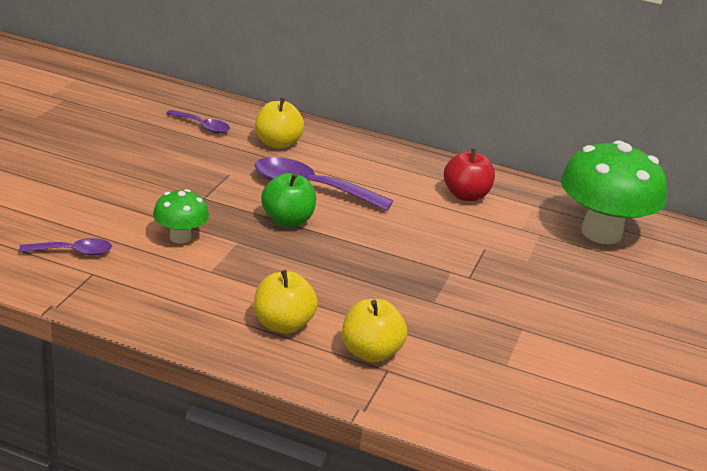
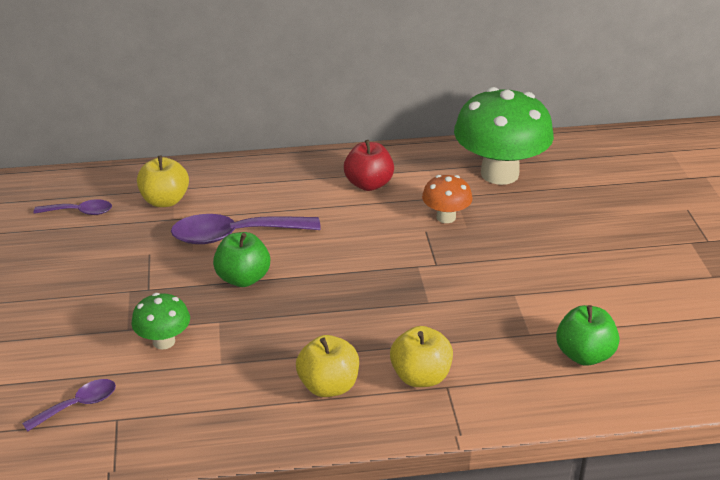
camera: 25 degrees left, 5 degrees up
(514, 246) = (446, 217): none -> orange mushroom
(544, 403) = (584, 355): none -> green apple

